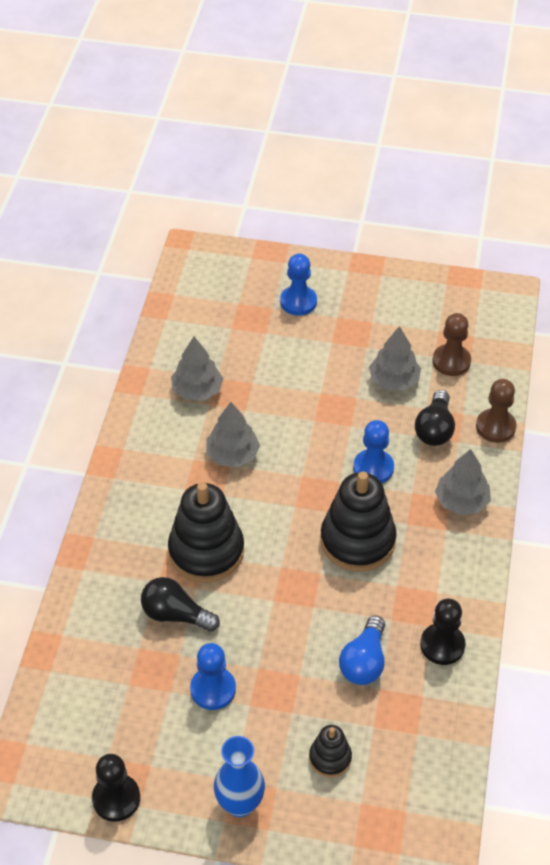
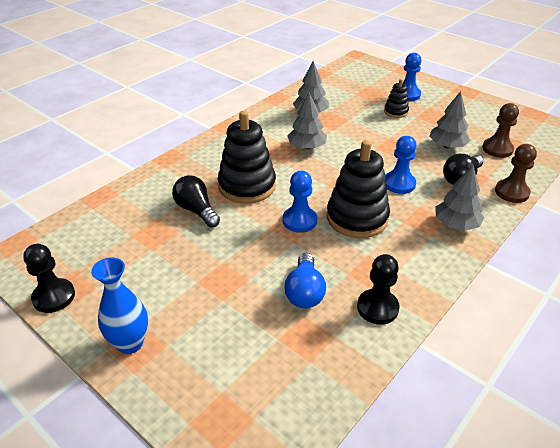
camera: 30 degrees right, 10 degrees down
(213, 689) = (181, 261): blue pawn -> blue pawn (299, 220)
(330, 758) = (225, 345): black stacking toy -> black stacking toy (396, 112)
(364, 662) = (304, 292): blue light bulb -> blue light bulb turned 45 degrees counterclockwise

